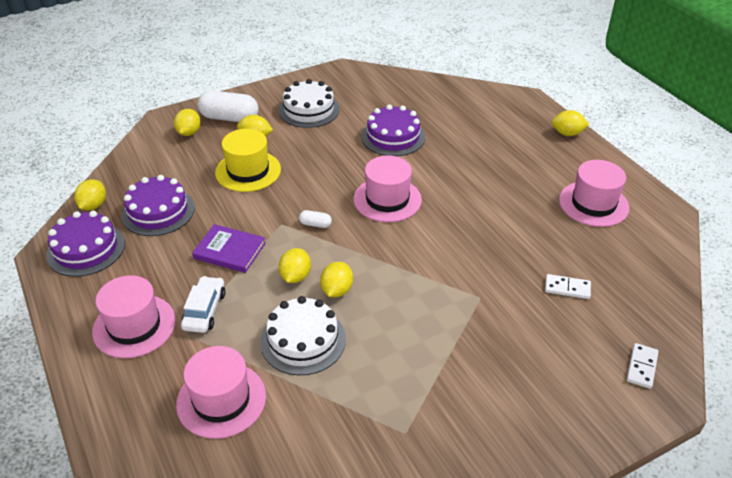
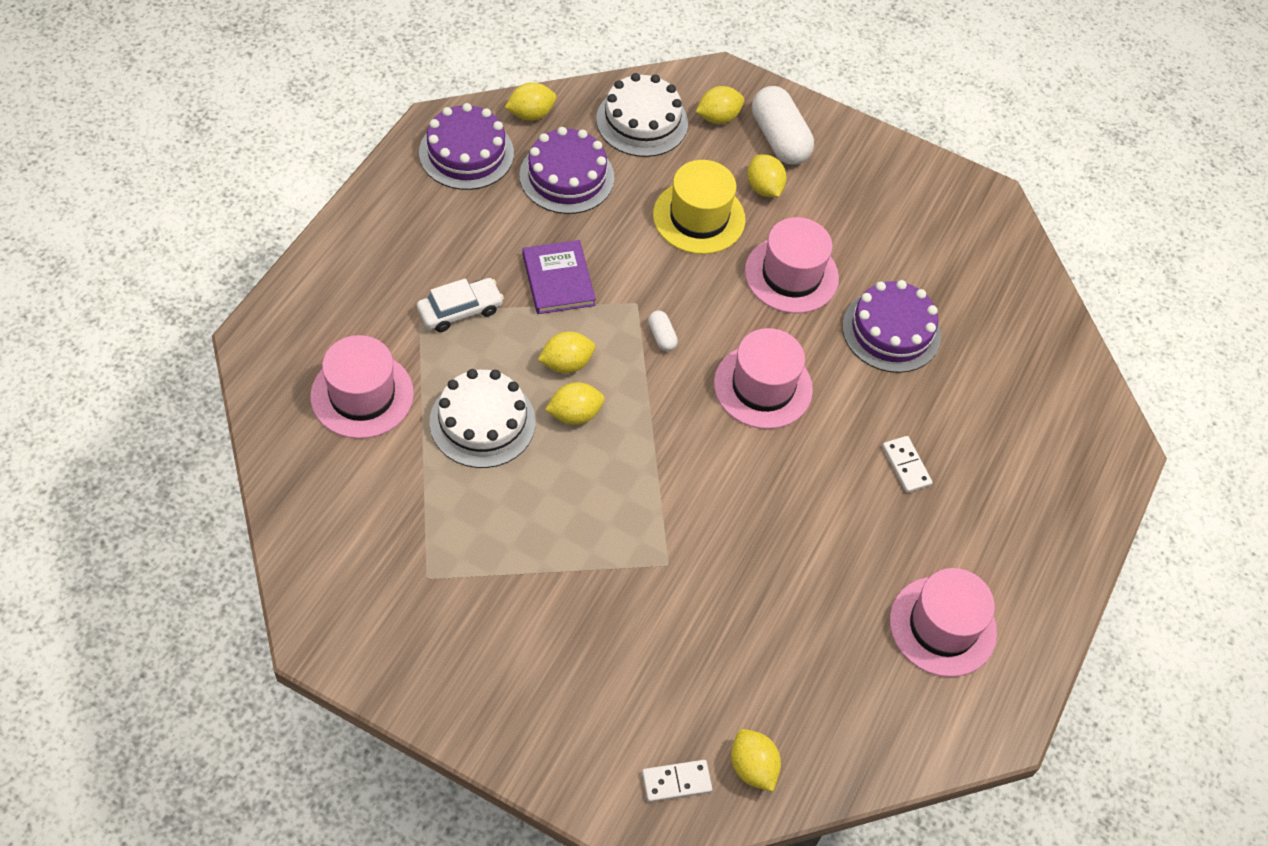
camera: 50 degrees right, 15 degrees up
(134, 326) = (399, 264): pink hat -> pink hat (791, 275)
(309, 110) = (867, 210): white cake -> white cake (642, 121)
(567, 133) = (1079, 536): yellow lemon -> yellow lemon (752, 767)
(567, 288) = (752, 653): white domino -> white domino (906, 466)

